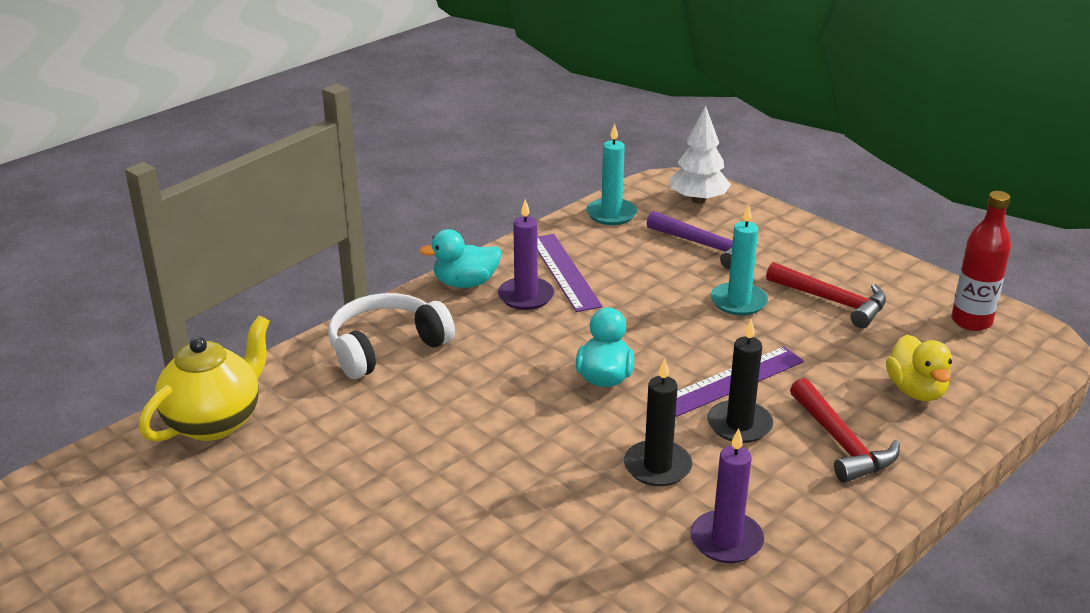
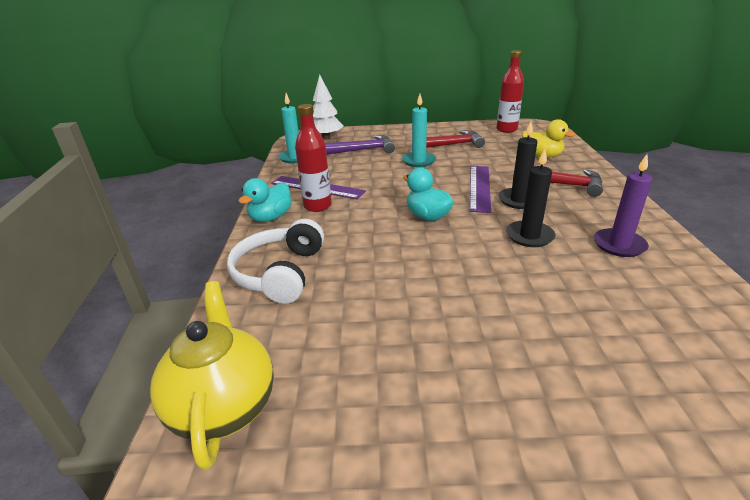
camera: 45 degrees left, 0 degrees up
(526, 296) = (317, 206): purple candle -> red bottle

